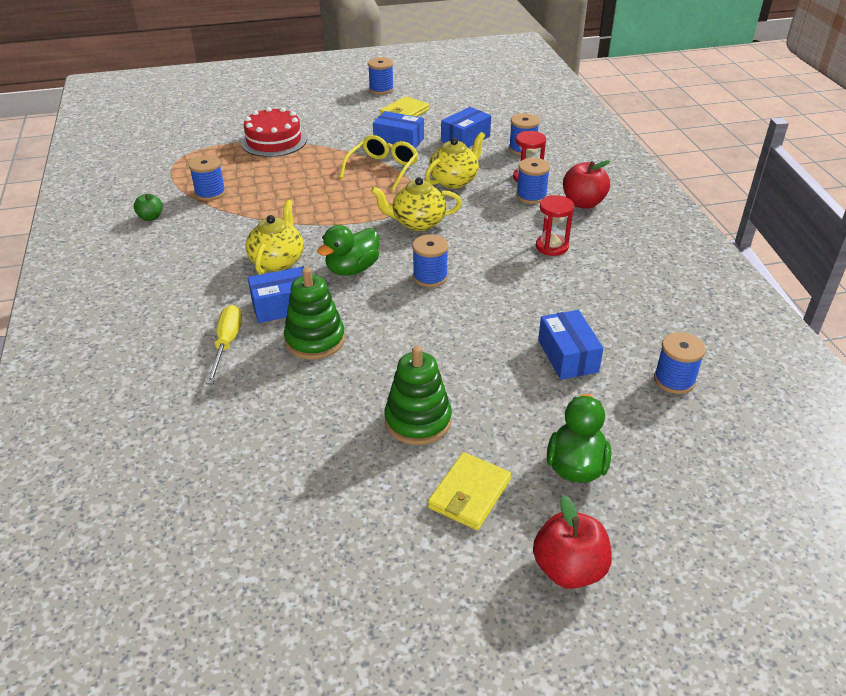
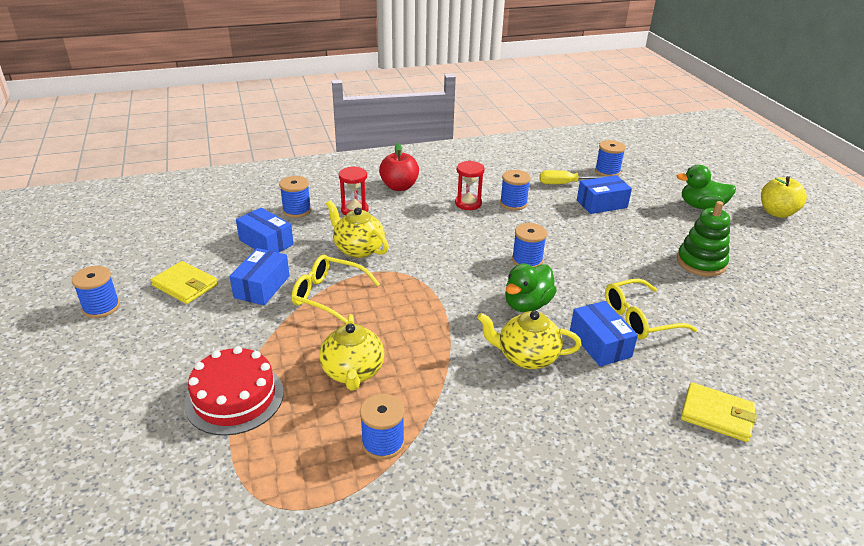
camera: 95 degrees left, 5 degrees down
(151, 217) = (452, 498): green apple -> none
(227, 343) = (670, 374): yellow screwdriver -> yellow screwdriver (566, 184)
(315, 340) = (639, 318): green stacking toy -> yellow glasses
(352, 269) = (527, 304): green duck -> green duck turned 90 degrees clockwise
(417, 223) = (439, 269): yellow teapot -> yellow teapot (353, 372)
(469, 493) = (750, 242): yellow wallet -> yellow wallet (717, 415)
(531, 196) = (388, 209): blue spool -> blue spool (513, 203)
(569, 569) = (777, 213): red apple -> yellow apple

